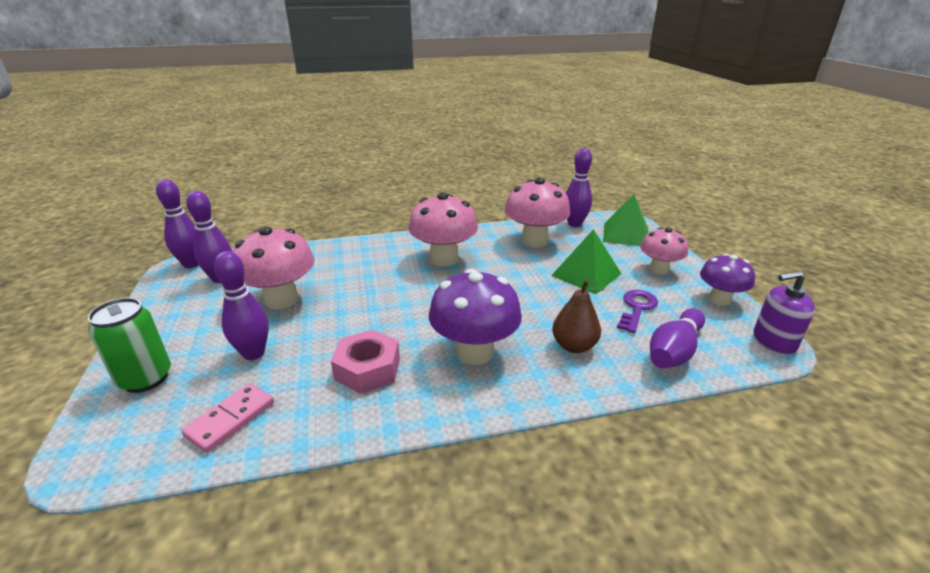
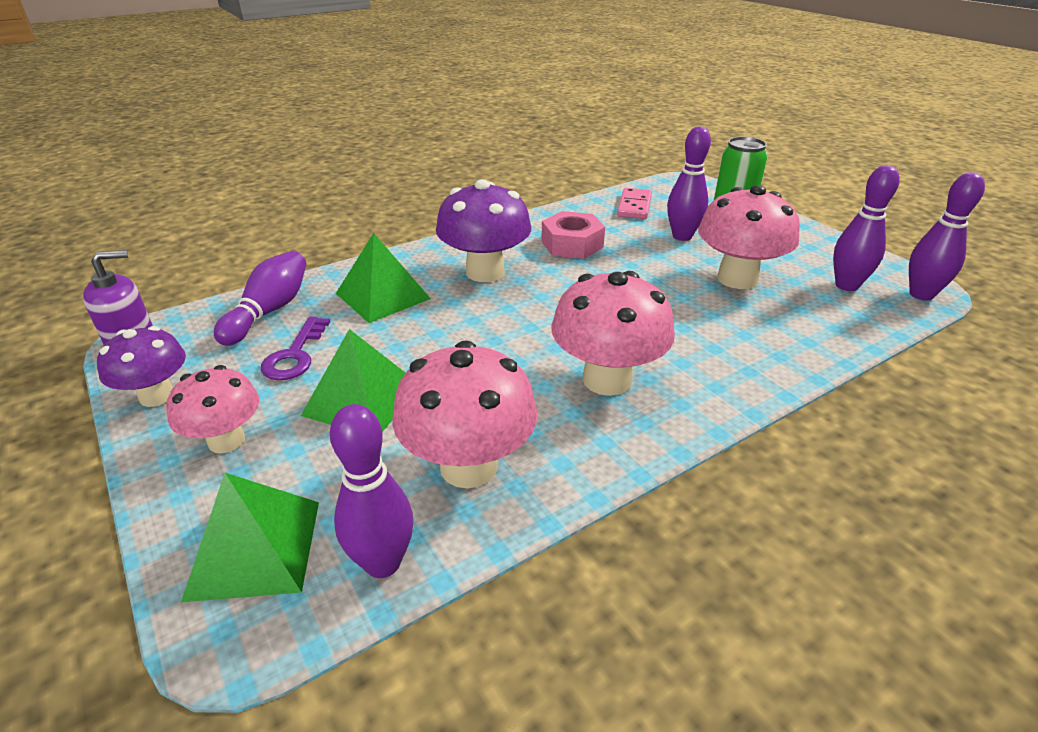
camera: 160 degrees right, 5 degrees up
(574, 346) = (383, 296): brown pear -> green pyramid

